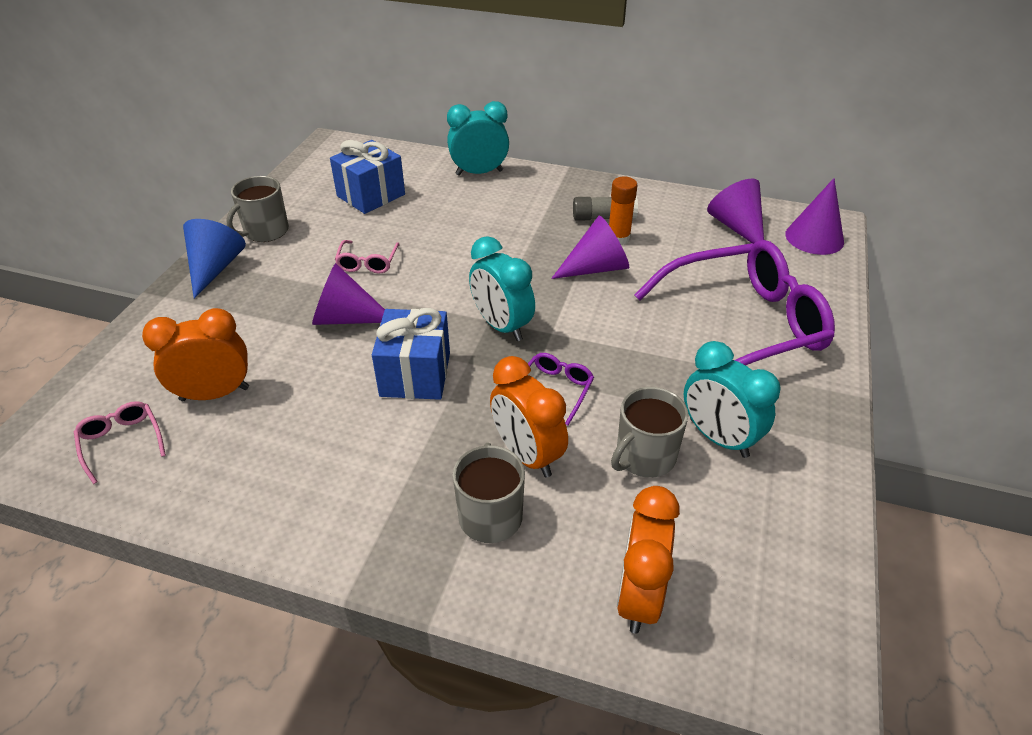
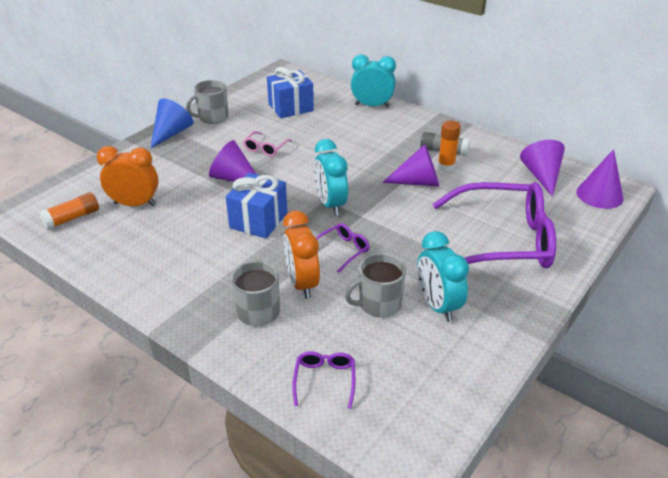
camera: 20 degrees right, 5 degrees down
(122, 442) = (72, 218): pink glasses -> orange glue stick
(638, 596) = (324, 380): orange clock -> purple glasses

